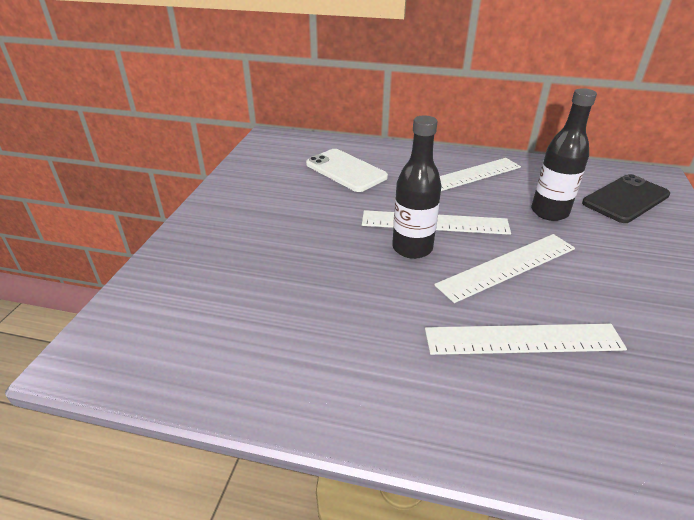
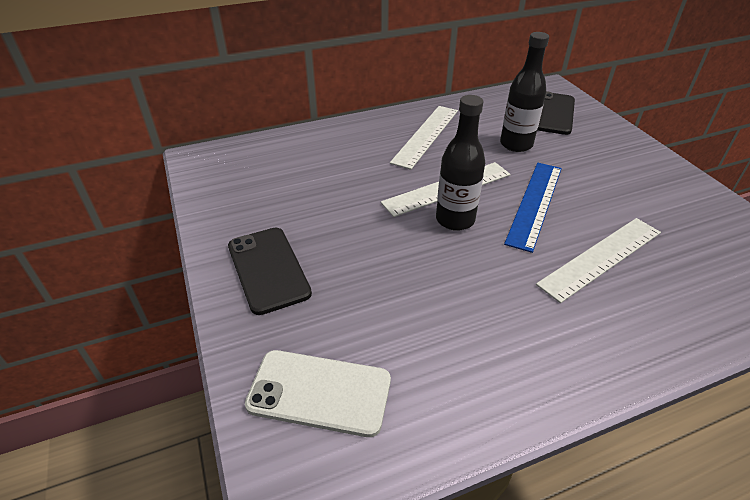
camera: 35 degrees left, 5 degrees up
(230, 223) = (268, 269): none -> black phone
(346, 170) = (319, 167): white phone -> white phone (319, 392)
(507, 266) = (534, 204): white ruler -> blue ruler

